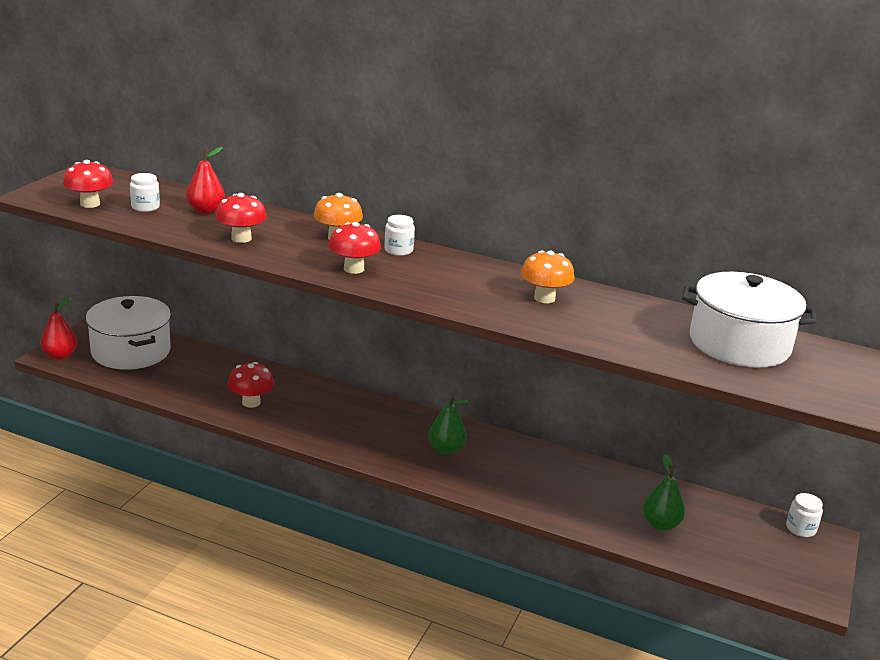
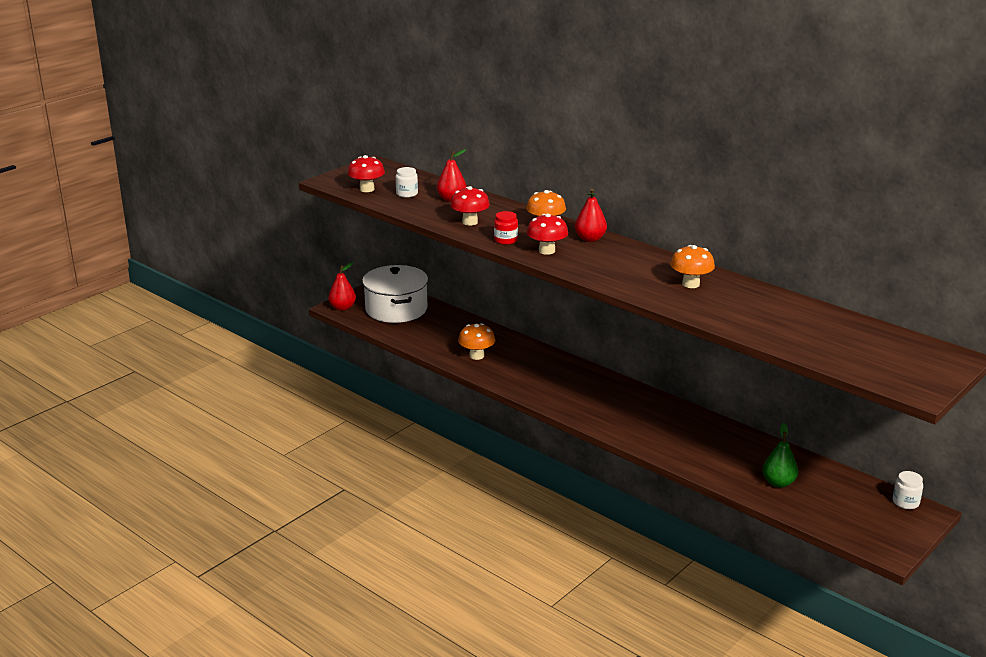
camera: 20 degrees right, 0 degrees up
(251, 402) = (476, 356): red mushroom -> orange mushroom
(296, 259) = (505, 240): none -> red jar
(398, 250) = (590, 239): white jar -> red pear
(446, 449) = (620, 407): green pear -> none
(739, 343) = (838, 332): white pot -> none

